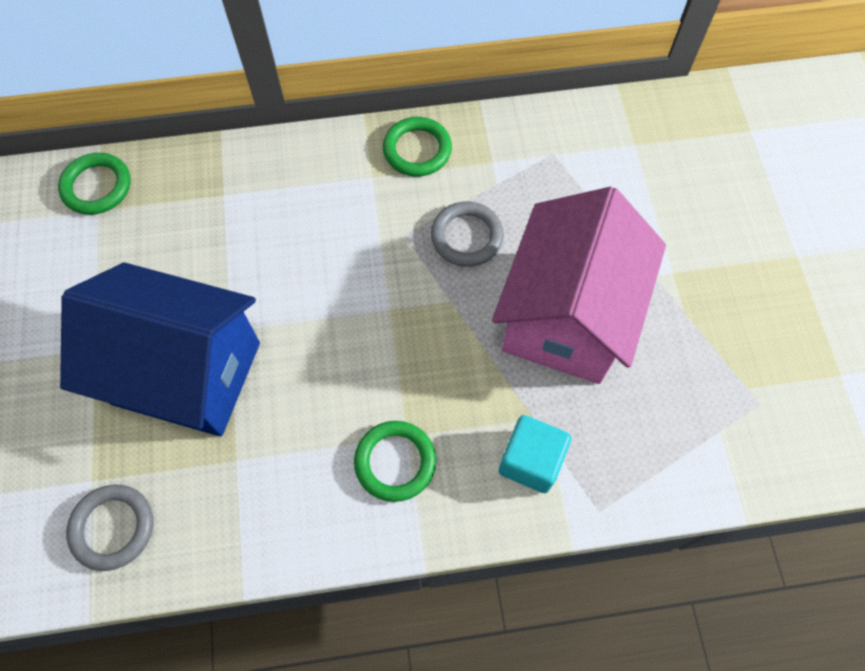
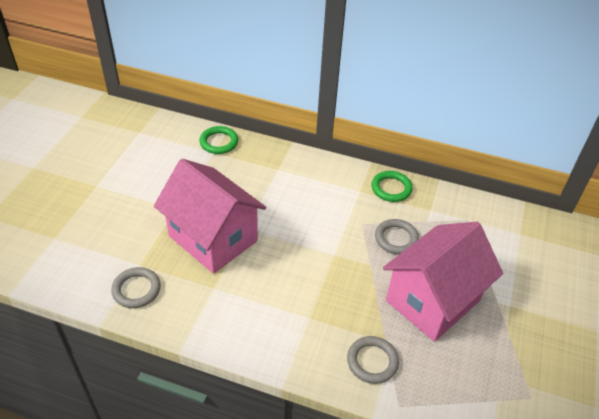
camera: 25 degrees right, 20 degrees down
(186, 373) = (213, 238): blue house -> pink house
(395, 462) = (296, 327): green ring -> none
(531, 461) = (372, 361): turquoise cube -> grey ring

